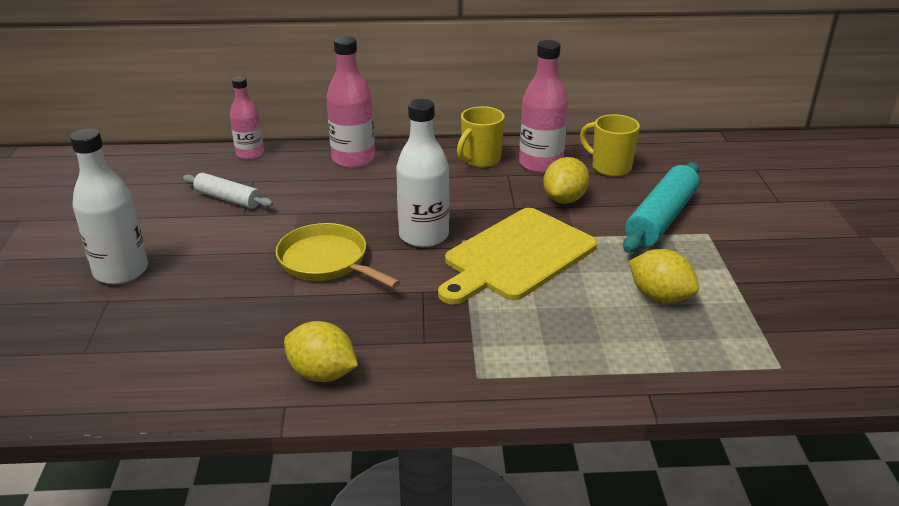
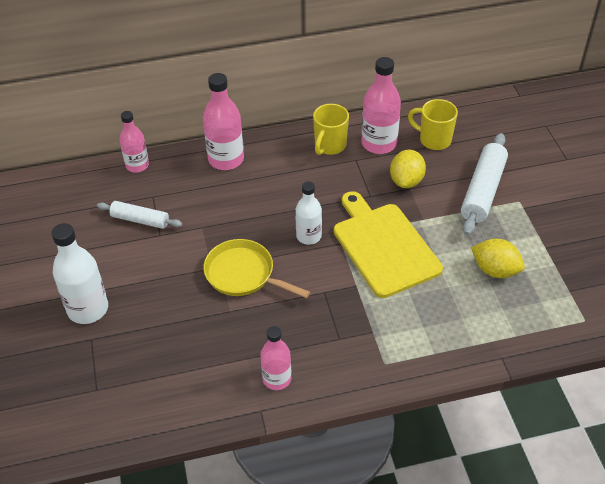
camera: 10 degrees left, 15 degrees up
(322, 374) = (277, 379): yellow lemon -> pink bottle
(424, 236) = (308, 236): white bottle -> white bottle, size x0.65
(516, 256) = (384, 246): yellow cutting board -> yellow cutting board turned 120 degrees clockwise
(661, 219) = (483, 191): turquoise rolling pin -> white rolling pin

